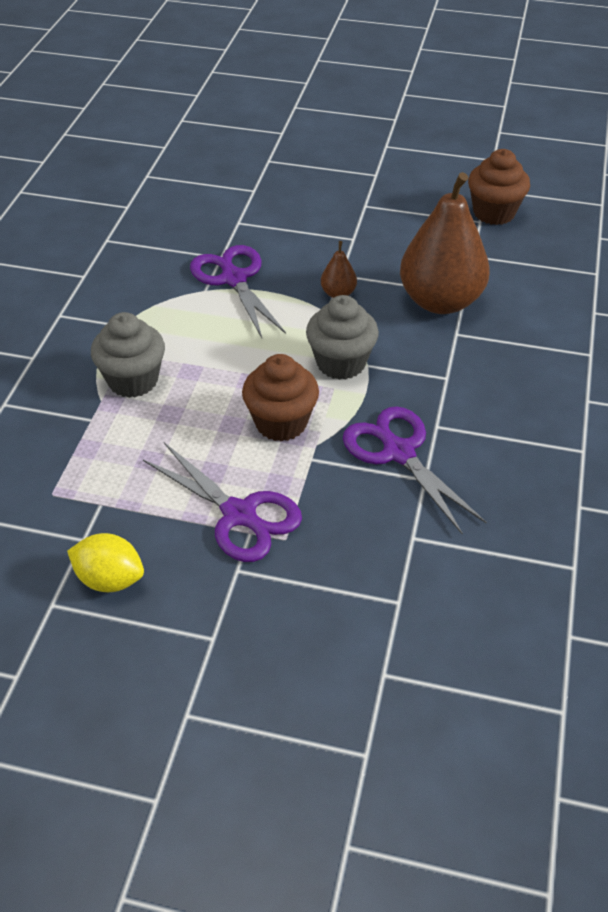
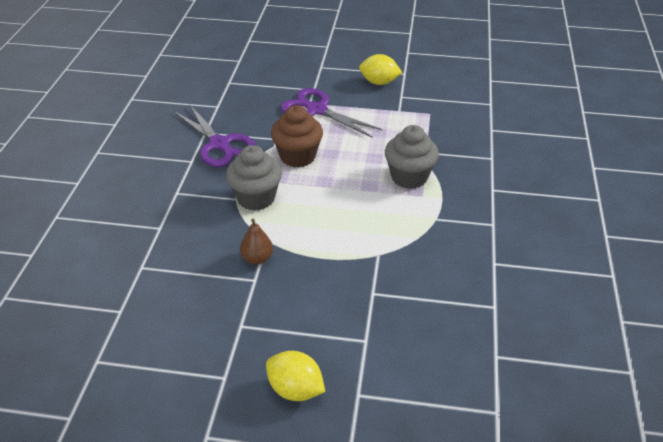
camera: 175 degrees right, 5 degrees down
(233, 278) = (355, 268): purple scissors -> none
(305, 195) = (295, 389): none -> yellow lemon
(440, 301) = (165, 256): brown pear -> none
(494, 213) = (76, 375): brown cupcake -> none

